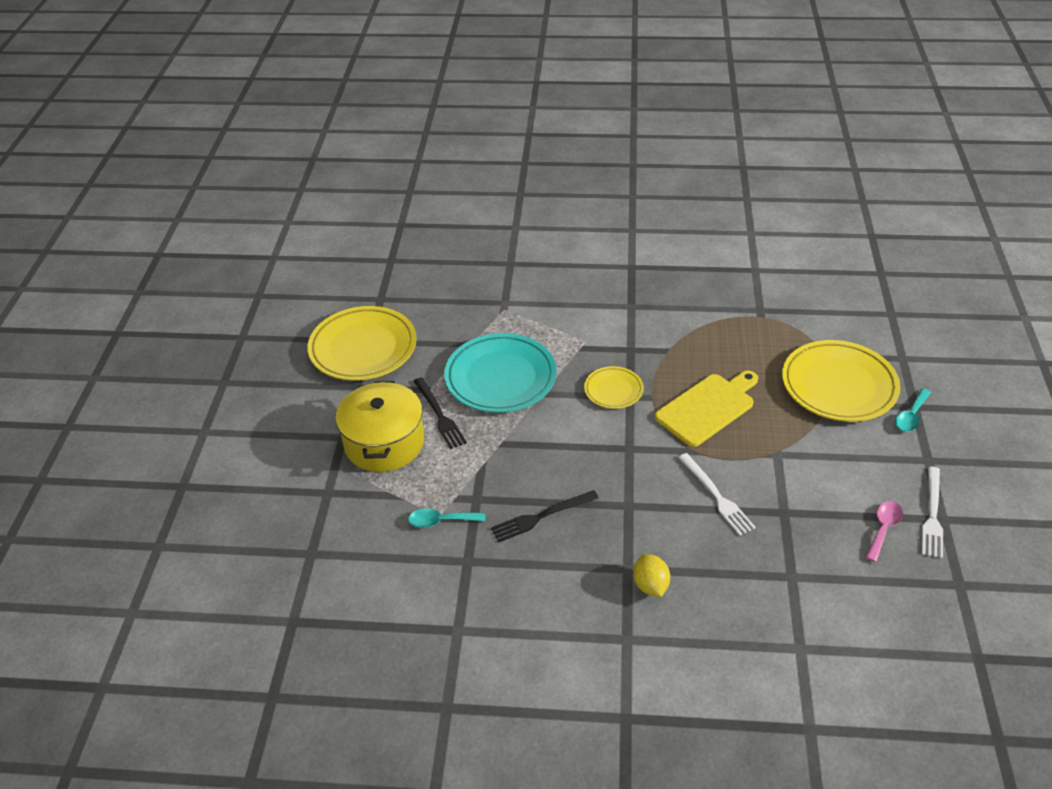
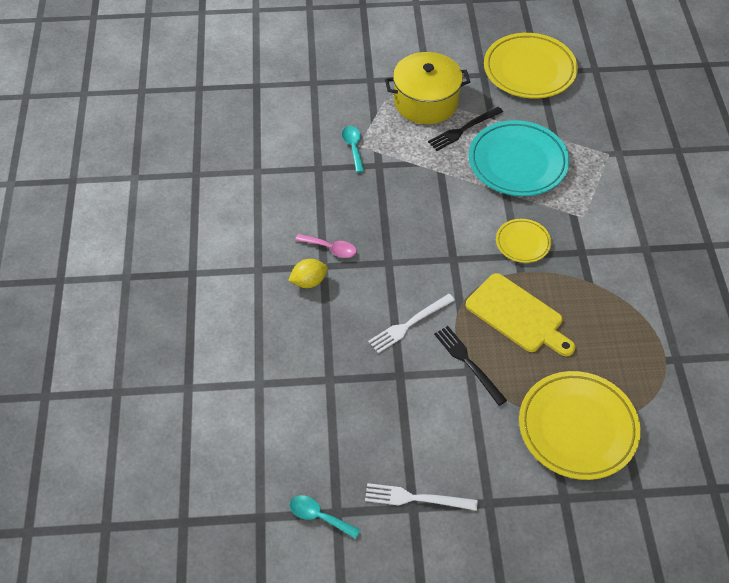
camera: 80 degrees right, 10 degrees up
(541, 516) = (367, 207): black fork -> black fork (468, 363)
(883, 528) = (393, 454): pink spoon -> pink spoon (331, 248)
(911, 416) = (548, 493): turquoise spoon -> turquoise spoon (319, 516)

